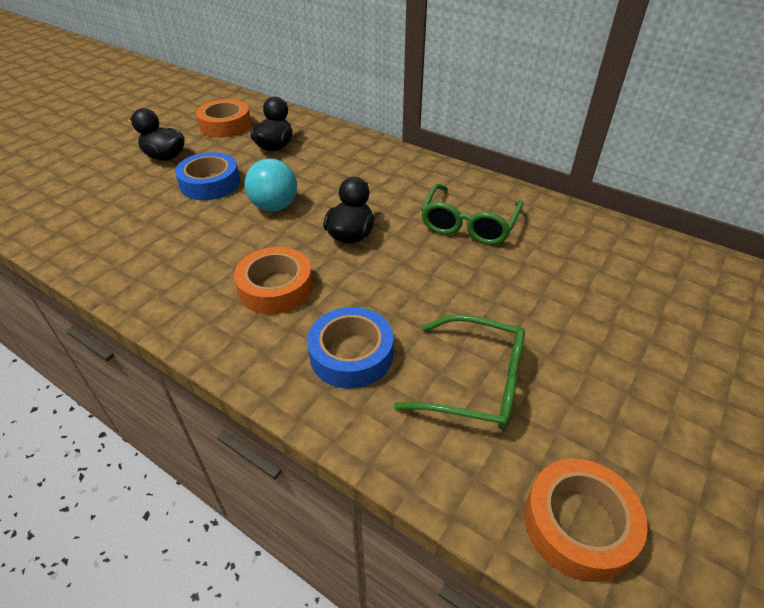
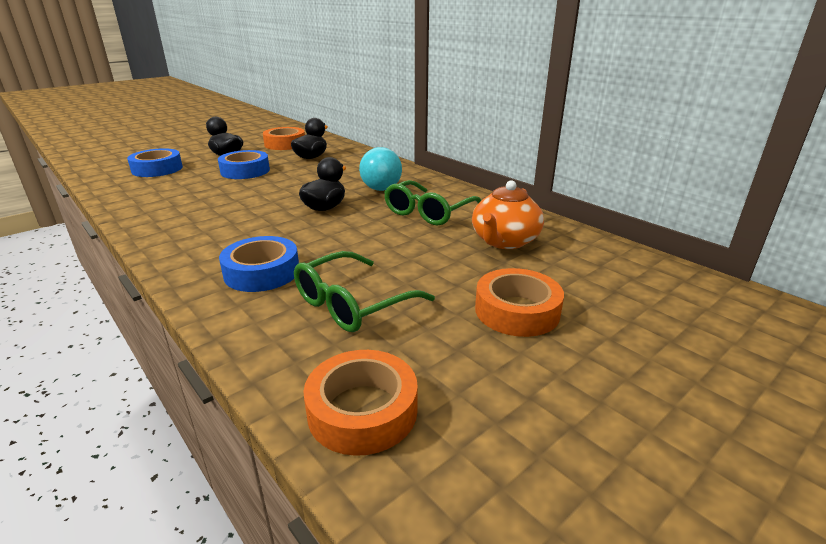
camera: 15 degrees right, 15 degrees down
(90, 195) = (157, 169): none -> blue tape
(274, 206) = (280, 187): turquoise ball -> turquoise ball (381, 189)
(275, 288) = (239, 228): orange tape -> orange tape (517, 311)
(477, 383) = (351, 304): green glasses -> green glasses turned 105 degrees clockwise
(571, 257) = (504, 241): none -> orange teapot

